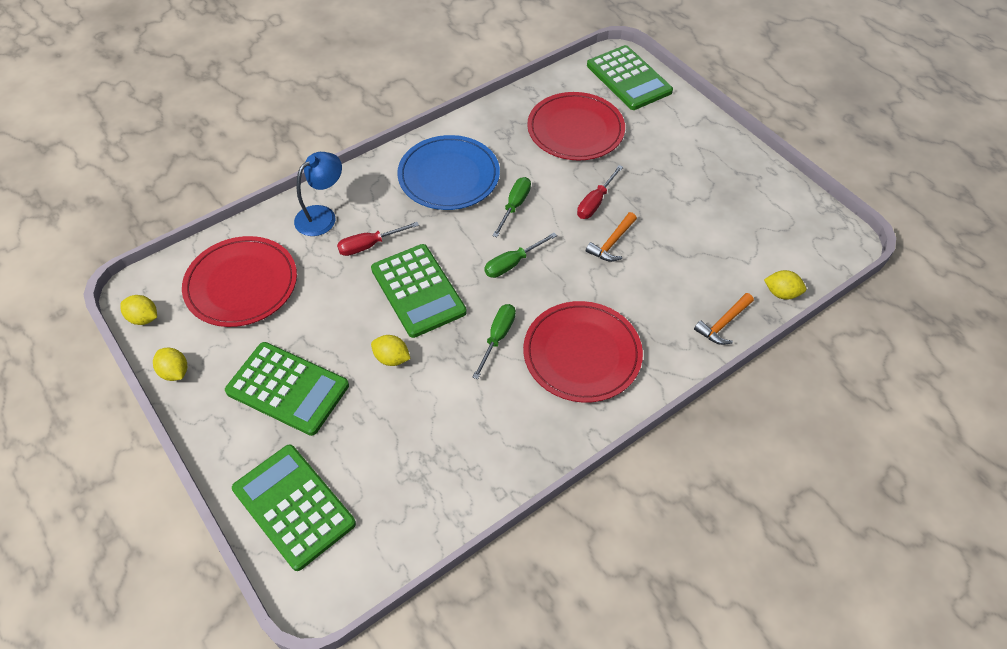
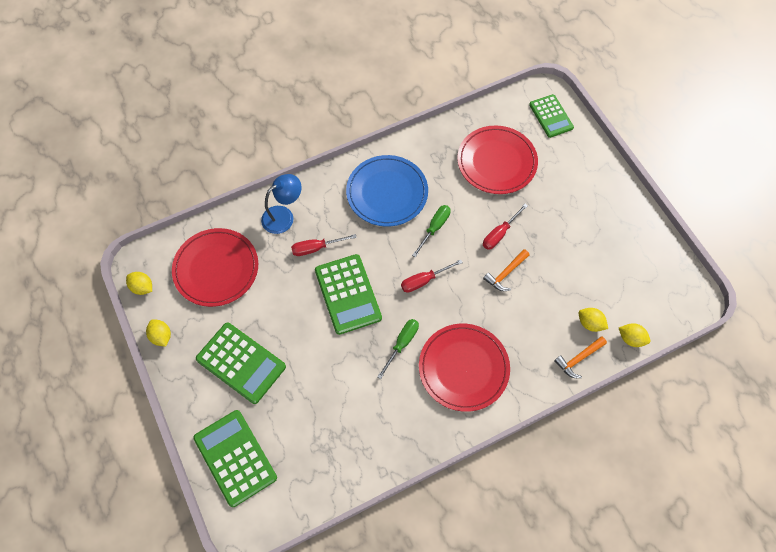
camera: 10 degrees right, 10 degrees up
(392, 358) = (320, 349): yellow lemon -> yellow lemon (590, 323)
(512, 263) = (424, 280): green screwdriver -> red screwdriver
(628, 78) = (551, 116): green calculator -> green calculator, size x0.66

